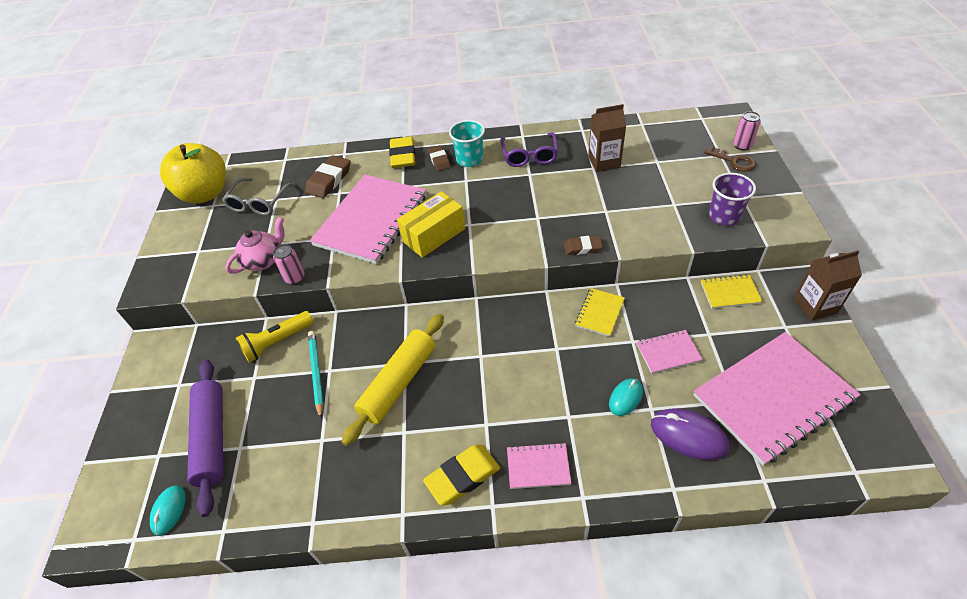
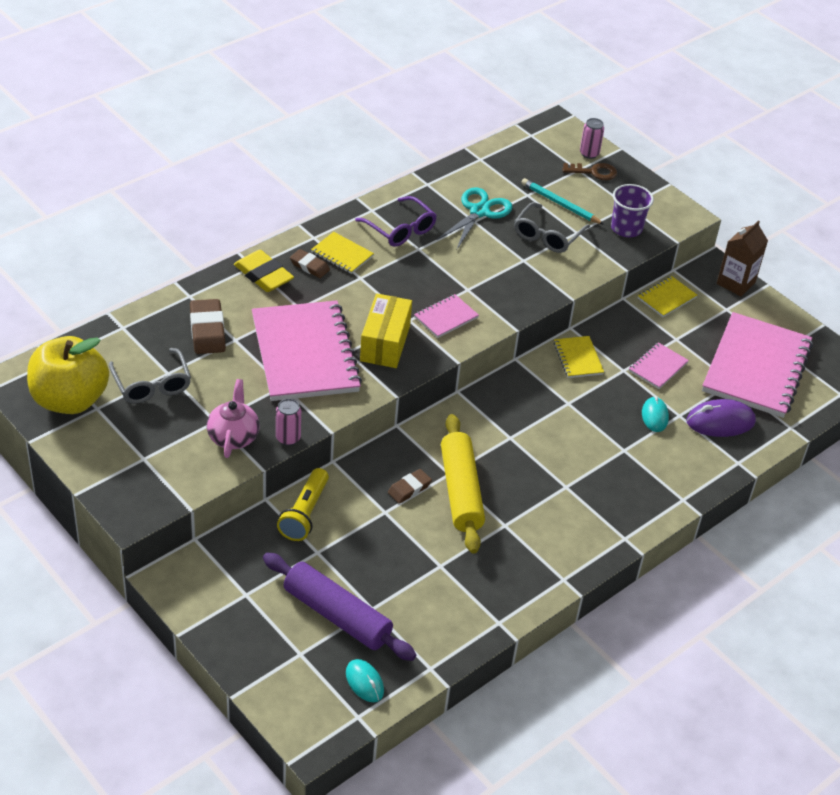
camera: 45 degrees left, 5 degrees down
(316, 373) = (376, 519): turquoise pencil -> turquoise pencil (560, 204)
(462, 476) = (584, 531): yellow eraser -> none
(469, 159) = (342, 254): turquoise cup -> yellow notebook
(538, 466) = (633, 495): pink notebook -> pink notebook (446, 317)
(582, 247) = (533, 301): brown eraser -> brown eraser (409, 488)
(604, 162) = (479, 211): brown carton -> turquoise scissors
(645, 198) = (547, 235): none -> grey glasses

